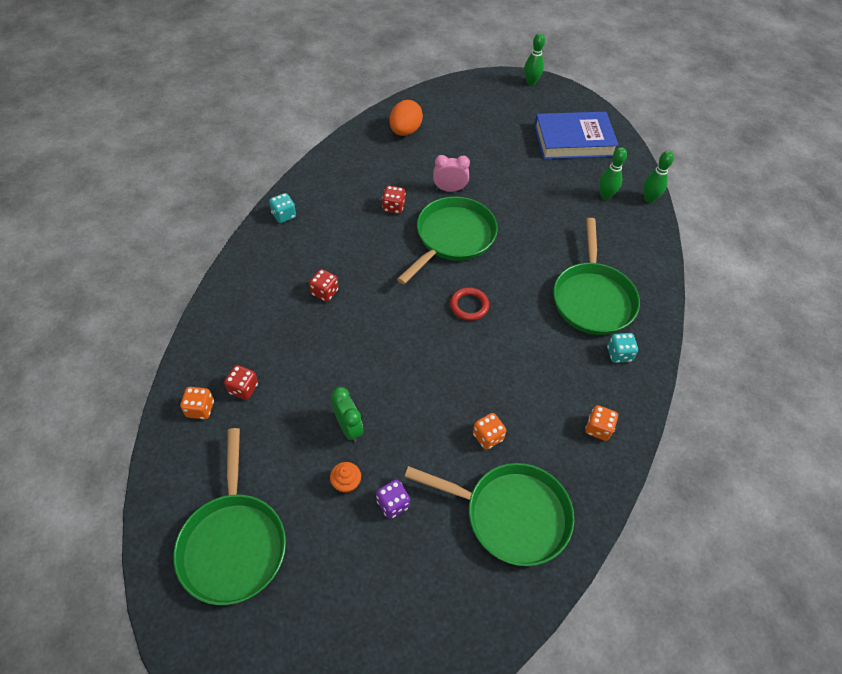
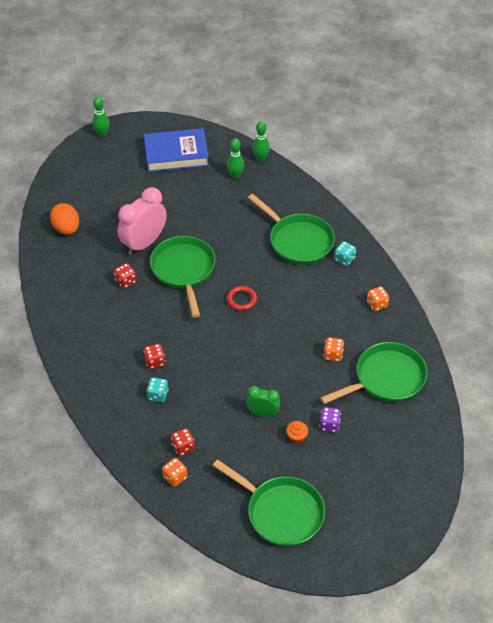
camera: 45 degrees left, 5 degrees down
(284, 215) = (66, 342): turquoise dice -> turquoise dice (158, 395)
(449, 189) = (144, 243): pink clock -> pink clock, size x1.80
(573, 140) = (176, 154): blue book -> blue book turned 45 degrees clockwise

